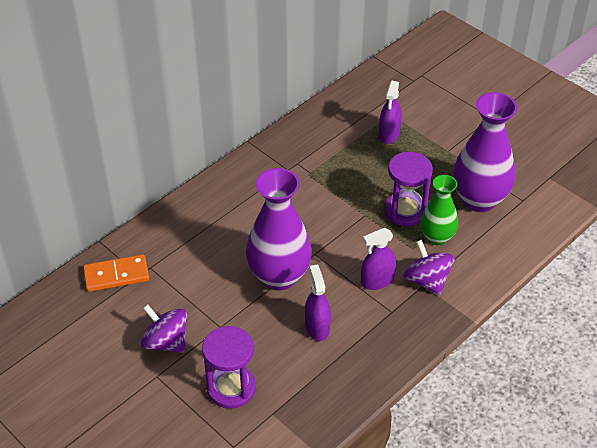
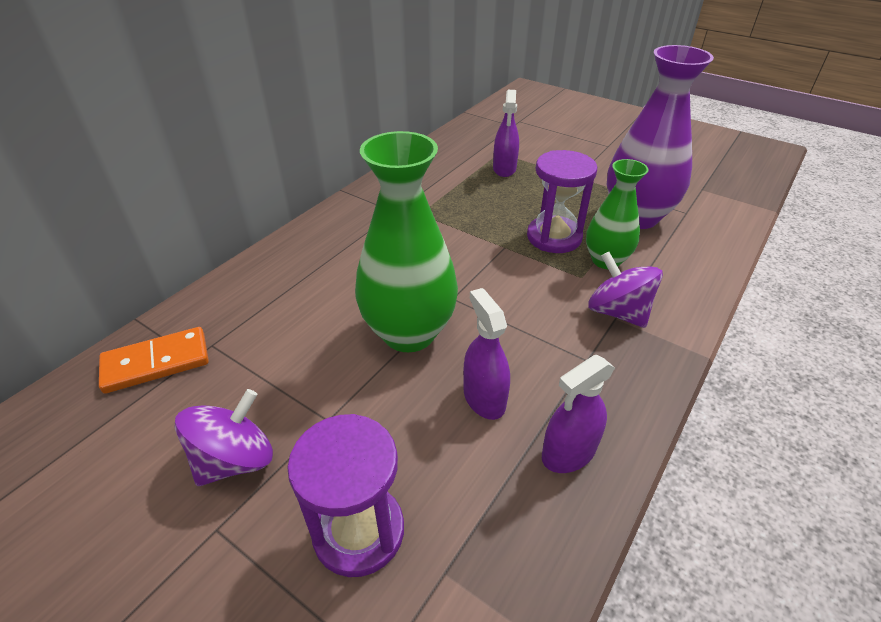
camera: 10 degrees left, 5 degrees down
(166, 342) = (235, 460): purple spinning top -> purple spinning top turned 105 degrees clockwise
(279, 276) = (409, 333): purple vase -> green vase
(377, 281) = (550, 321): purple spray bottle -> purple spray bottle (568, 453)

